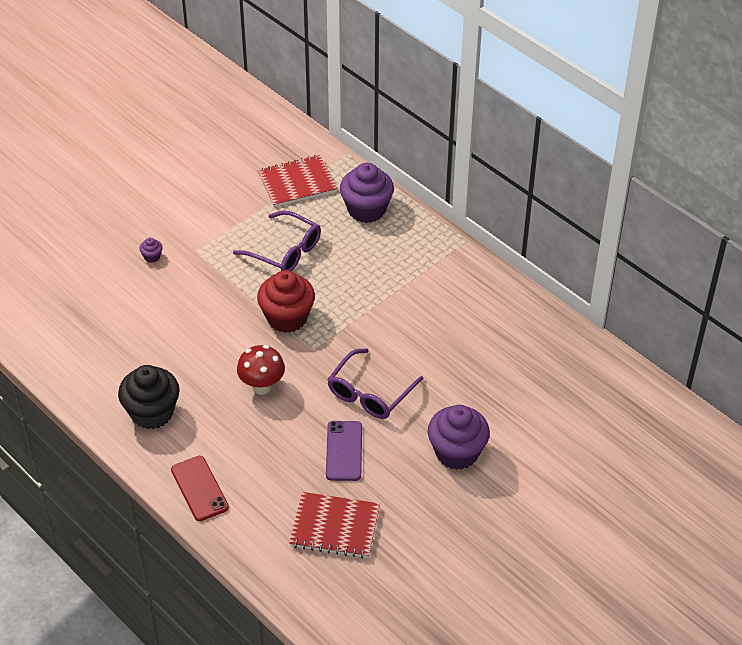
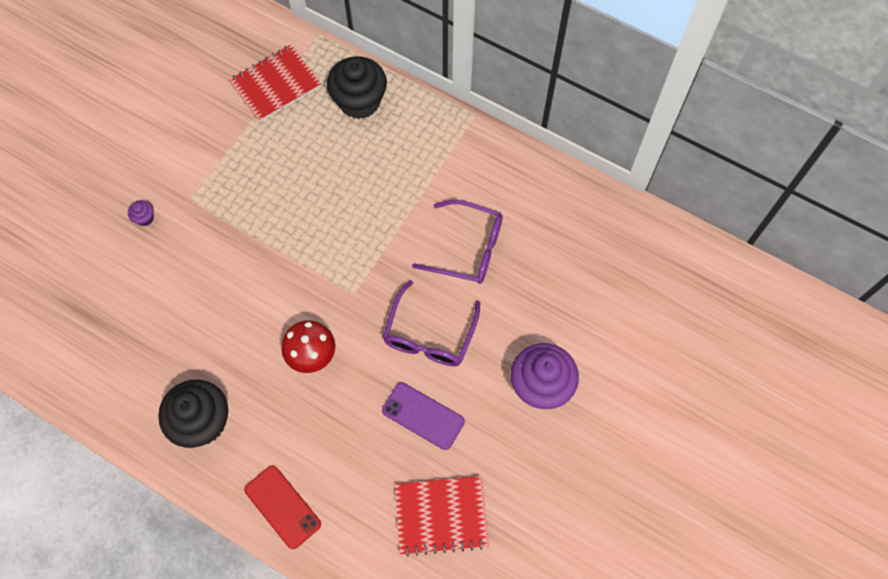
camera: 15 degrees left, 20 degrees up
(284, 251) = (287, 175): purple glasses -> purple glasses (467, 248)
(287, 318) = (314, 261): red cupcake -> none
(344, 451) = (423, 416): purple phone -> purple phone turned 45 degrees counterclockwise
(366, 209) = (359, 101): purple cupcake -> black cupcake

